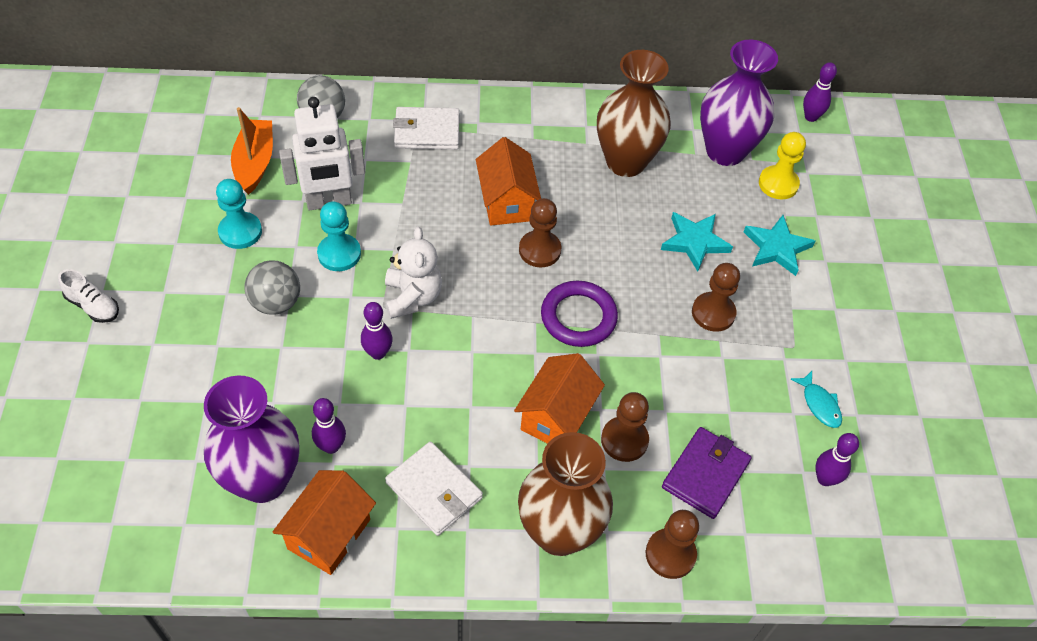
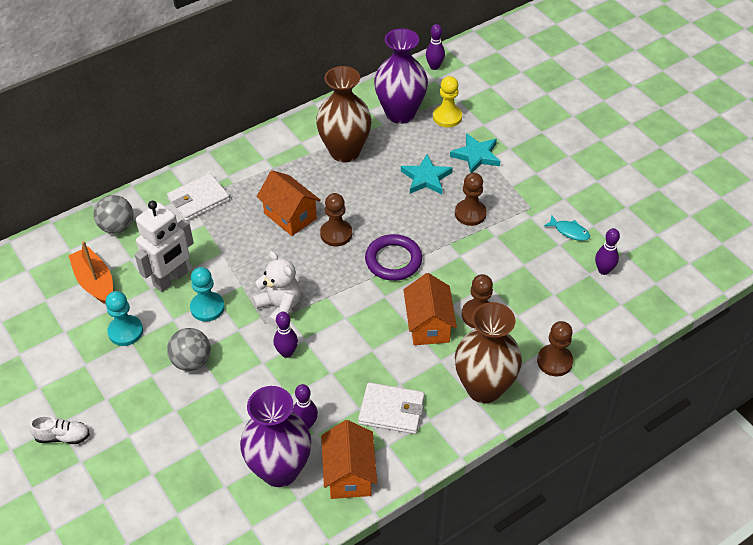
camera: 30 degrees left, 5 degrees down
(705, 474) = (539, 307): purple wallet -> none

